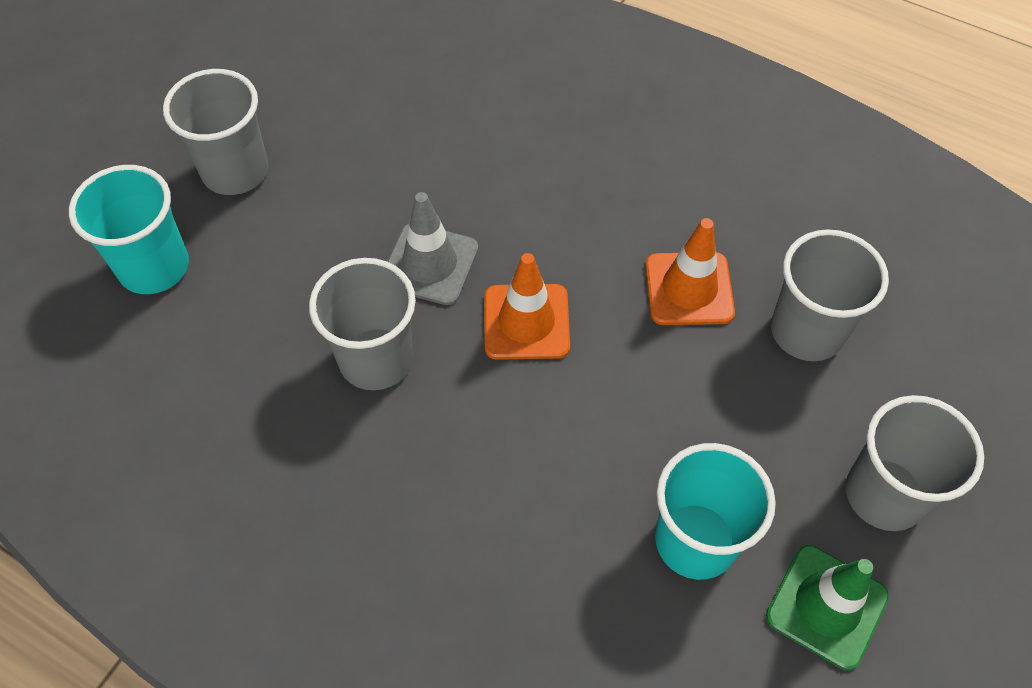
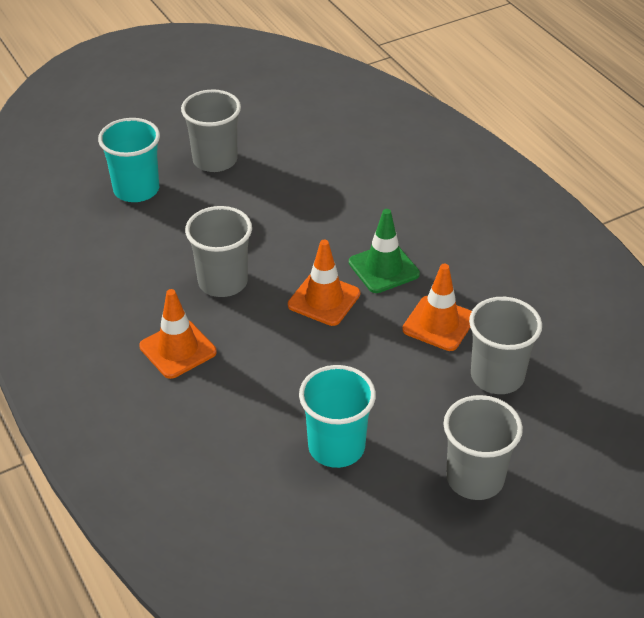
camera: 30 degrees right, 15 degrees down
(387, 498) = (178, 349): none -> orange traffic cone
(430, 264) = (290, 248): grey traffic cone -> none
(826, 606) = (389, 514): green traffic cone -> green traffic cone (383, 268)

